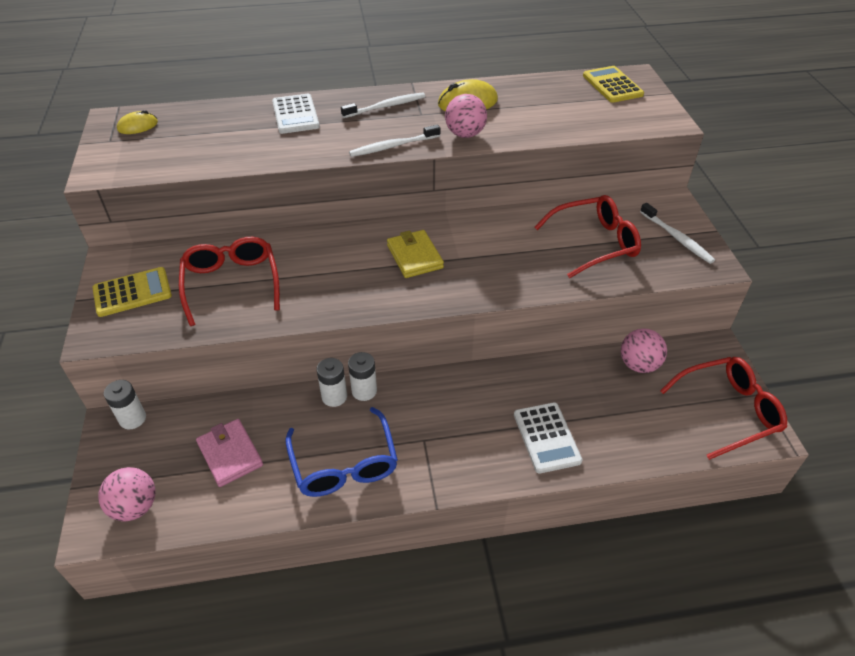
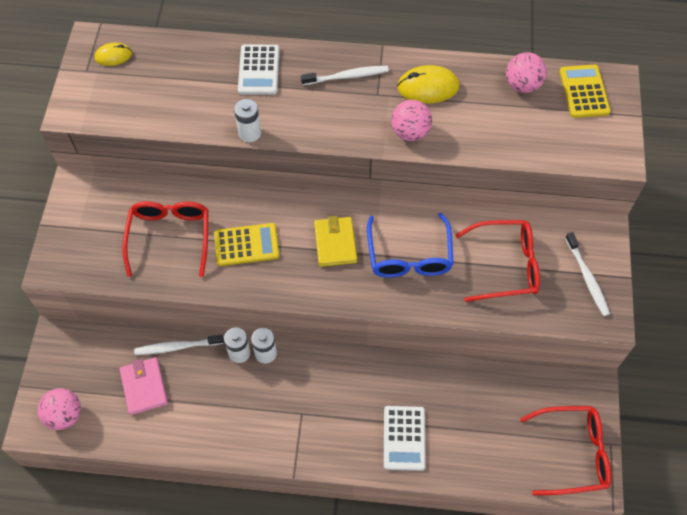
camera: 15 degrees right, 15 degrees up
(132, 292) = (87, 227): yellow calculator -> yellow calculator (246, 245)
(132, 419) = (74, 333): white battery -> white battery (249, 133)
(344, 464) = (231, 419): blue glasses -> blue glasses (409, 256)
(393, 146) = (338, 134): white toothbrush -> white toothbrush (177, 347)
(638, 365) = (513, 386): pink ball -> pink ball (522, 85)

